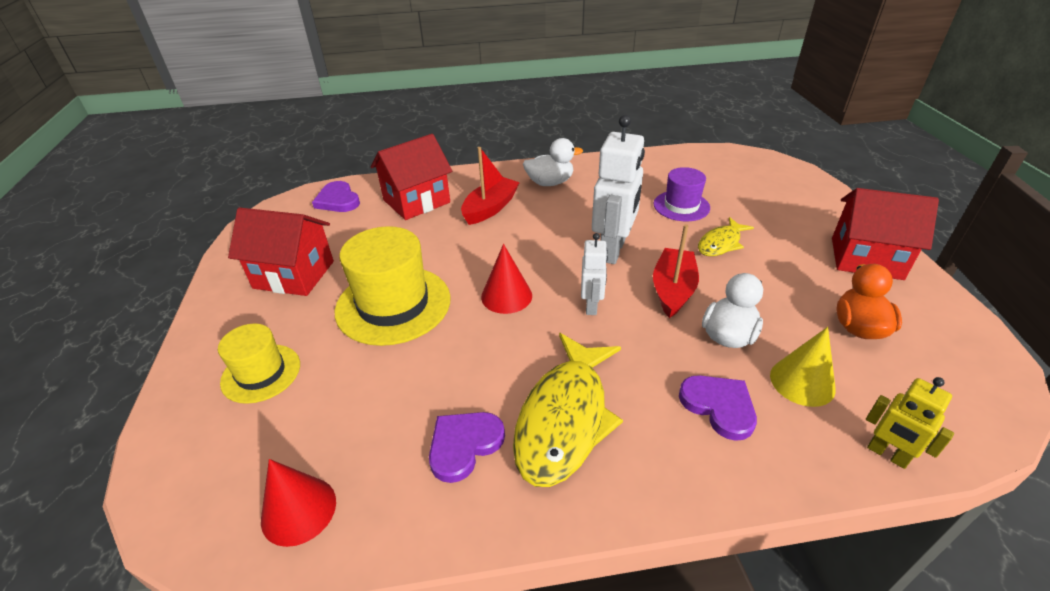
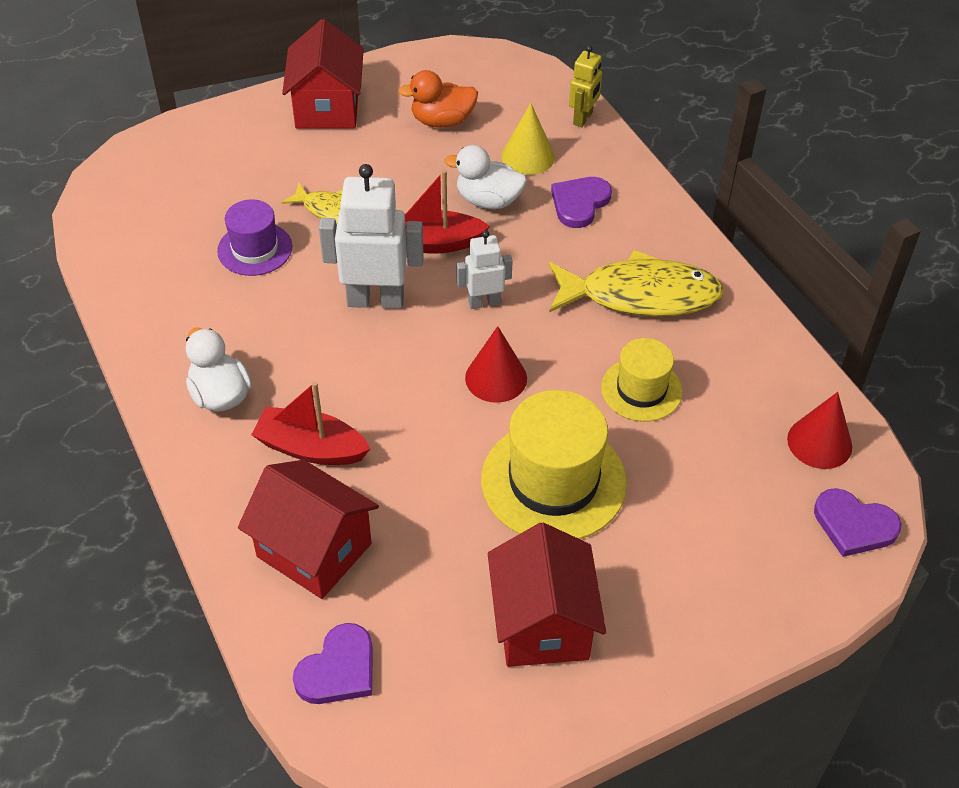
camera: 110 degrees left, 10 degrees up
(261, 373) = (710, 558): yellow hat -> yellow hat (641, 389)
(464, 445) = (702, 355): purple heart -> purple heart (854, 525)

